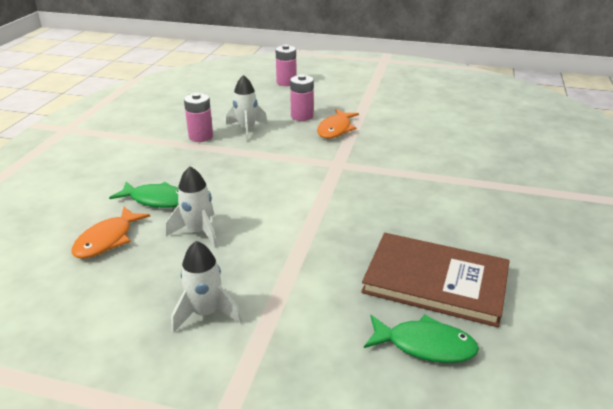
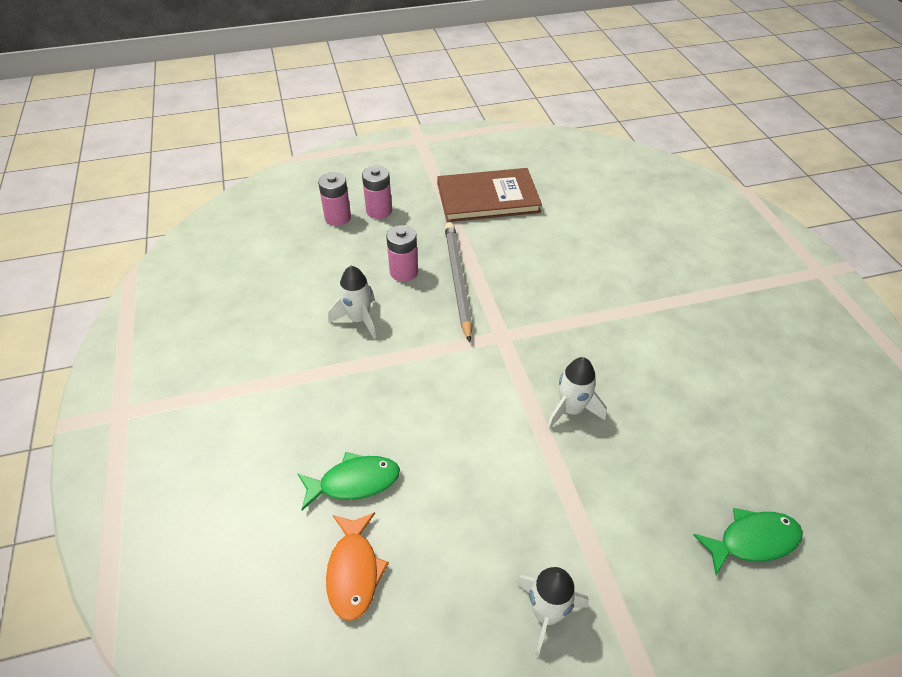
camera: 30 degrees left, 15 degrees up
(198, 232) = (443, 507): white rocket -> white rocket (571, 410)
(201, 137) = (314, 354): pink battery -> pink battery (379, 211)
(335, 129) = (457, 280): orange fish -> grey pencil
(435, 281) = (706, 458): brown book -> brown book (488, 198)

